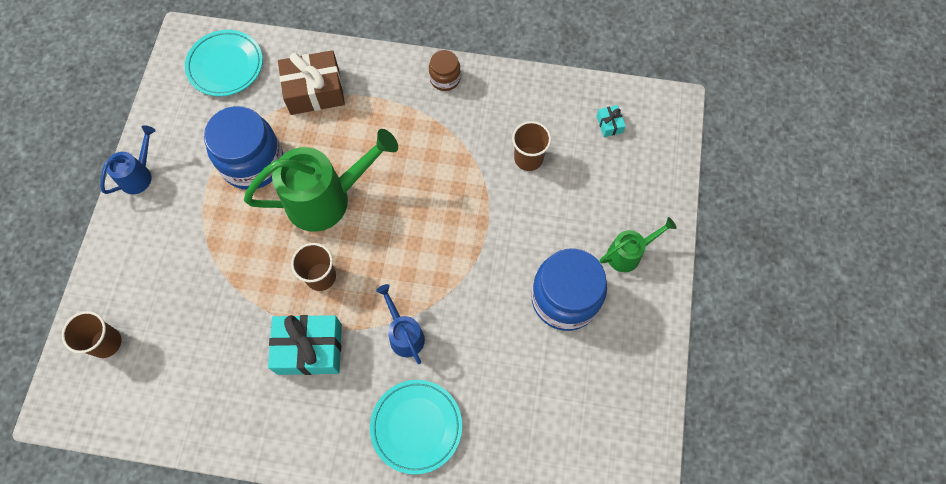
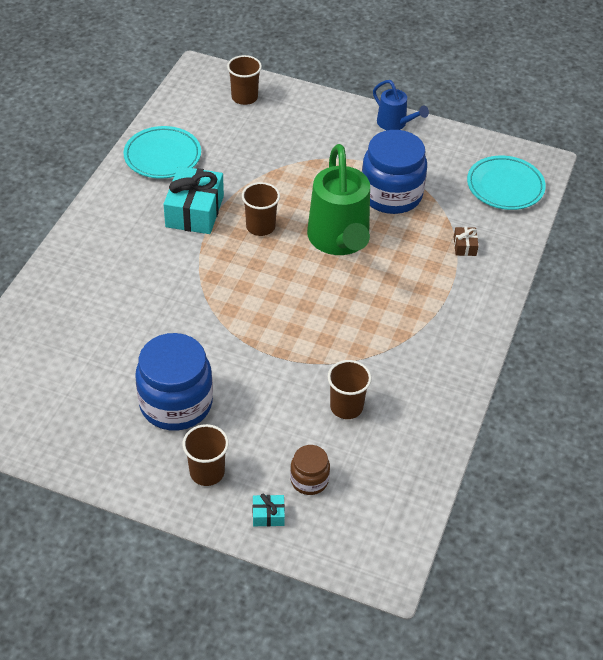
camera: 100 degrees right, 20 degrees down
(314, 91) = (464, 246): brown gift -> brown gift, size x0.45
(404, 334) = (184, 275): blue watering can -> none
(416, 427) = (97, 270): turquoise plate -> turquoise plate (162, 156)
(445, 79) = (463, 352): brown jar -> brown jar (309, 480)
(609, 124) = (374, 495): turquoise gift -> turquoise gift (268, 515)
(628, 254) = (207, 472): green watering can -> brown cup

